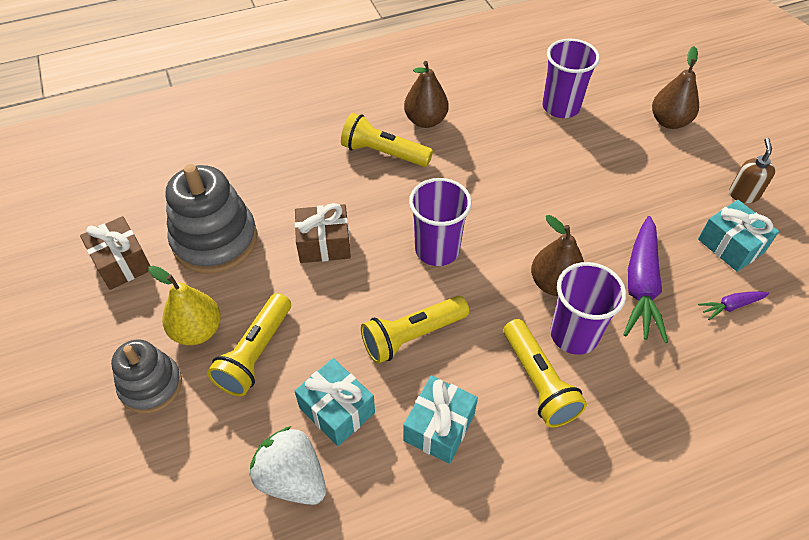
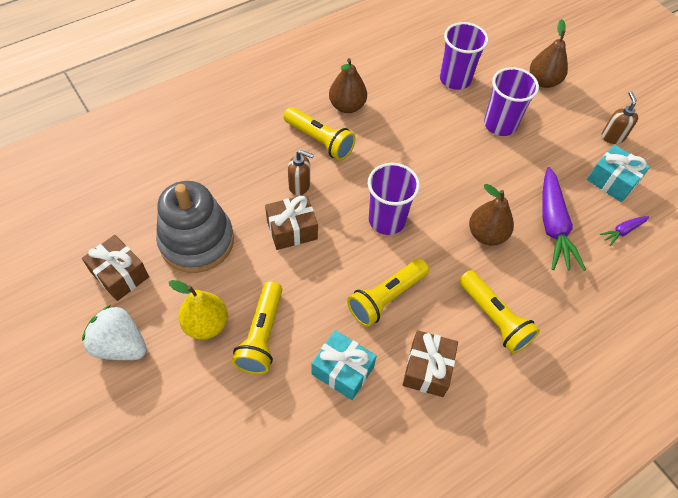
camera: 15 degrees left, 5 degrees up
(151, 385) = (181, 379): grey stacking toy -> none
(292, 478) = (323, 433): white strawberry -> white strawberry (120, 345)
(347, 198) = (300, 186): none -> brown soap dispenser
(384, 153) = (319, 141): yellow flashlight -> yellow flashlight turned 150 degrees counterclockwise
(439, 427) = (427, 369): turquoise gift -> brown gift
(574, 334) = (512, 274): purple cup -> purple cup (500, 124)

